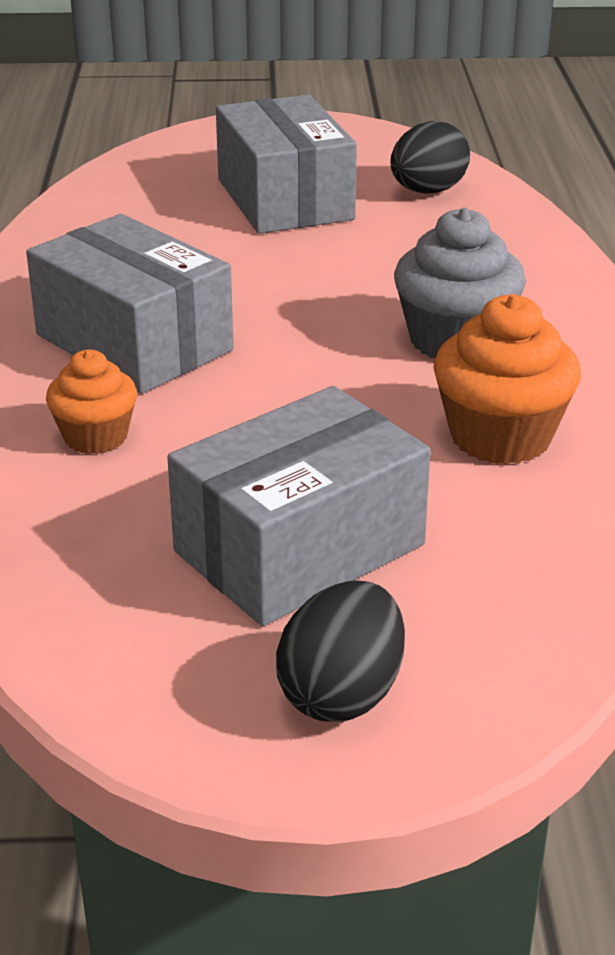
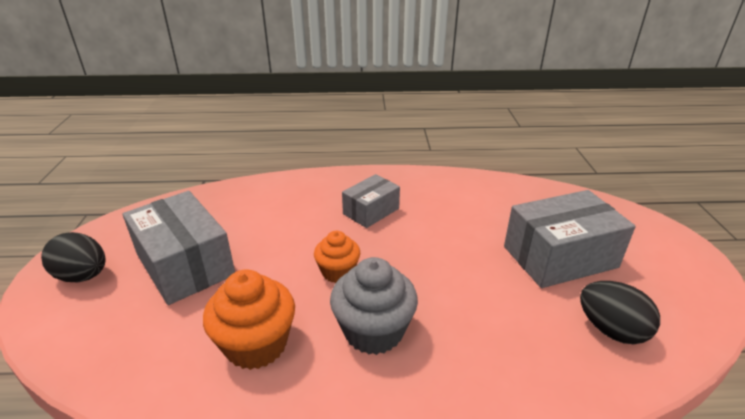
camera: 90 degrees right, 0 degrees up
(95, 437) = (290, 206): orange cupcake -> orange cupcake (338, 272)
(134, 343) = (371, 211): grey box -> grey box, size x0.59

